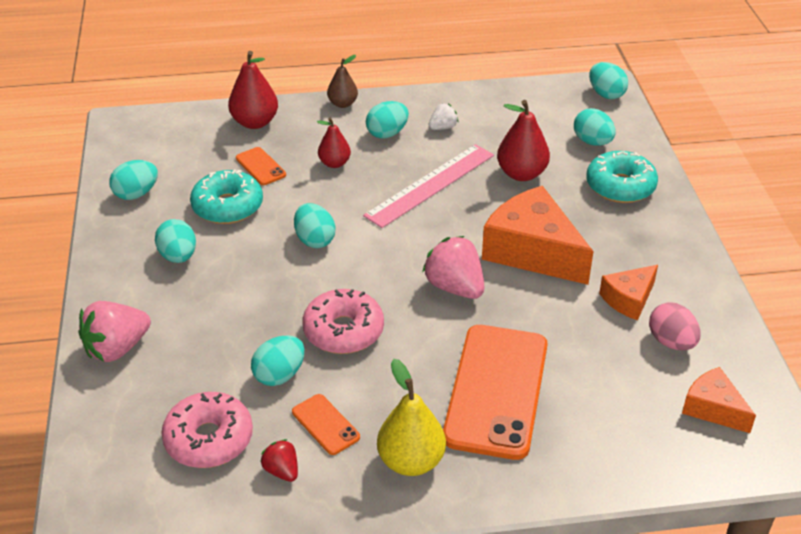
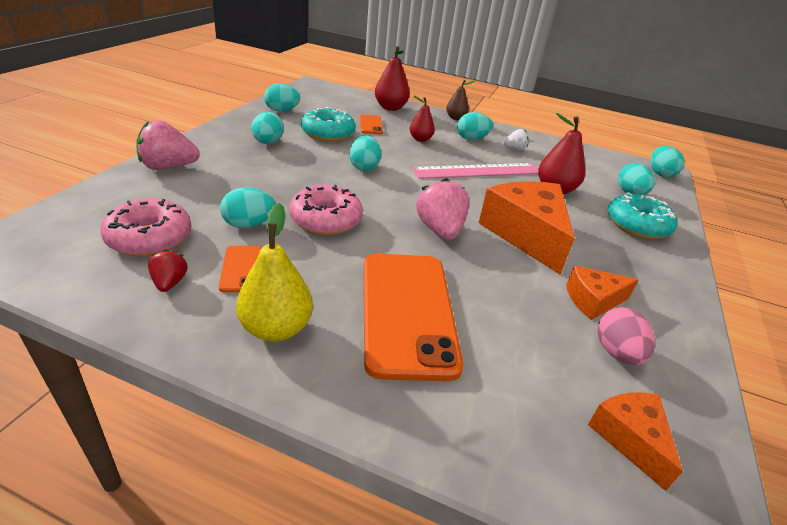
camera: 25 degrees right, 5 degrees down
(496, 390) = (407, 312): orange phone -> orange phone turned 45 degrees counterclockwise

